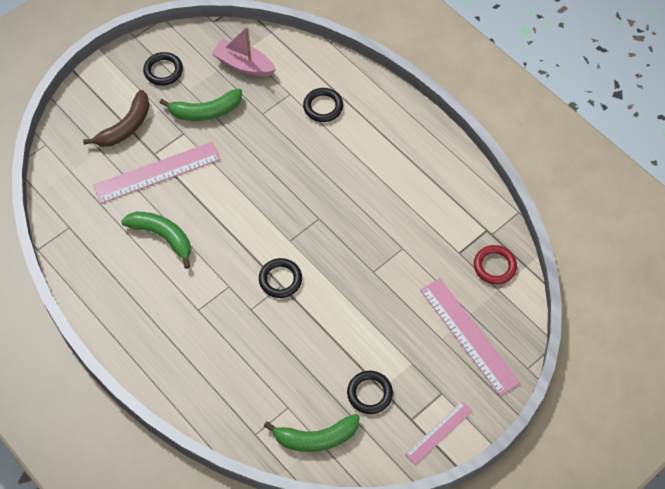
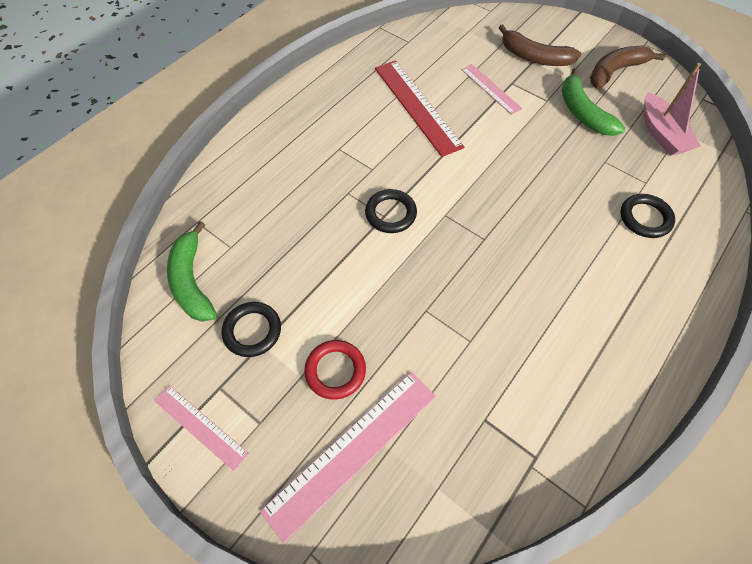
camera: 80 degrees right, 0 degrees up
(157, 172) = (491, 89): pink ruler -> pink ruler, size x0.58
(162, 237) = (416, 106): green banana -> red ruler
(163, 71) = (615, 71): black ring -> brown banana
(244, 65) = (661, 133): pink boat -> pink boat turned 150 degrees clockwise
(494, 266) = (476, 477): red ring -> red ring (335, 370)

